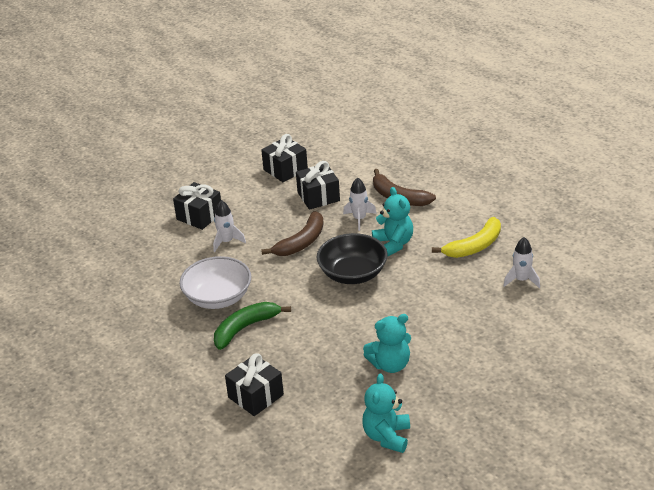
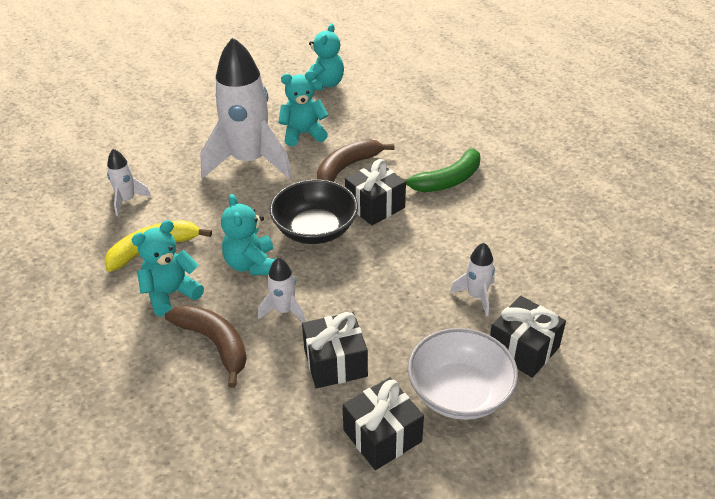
camera: 175 degrees left, 5 degrees up
(218, 298) = (481, 218): white bowl -> white bowl (459, 392)
(256, 396) = (435, 121): black gift -> black gift (375, 206)
(301, 242) = (372, 282): brown banana -> brown banana (347, 167)
(432, 328) = (249, 161): none -> white rocket
(443, 220) = (171, 294): none -> turquoise teddy bear

